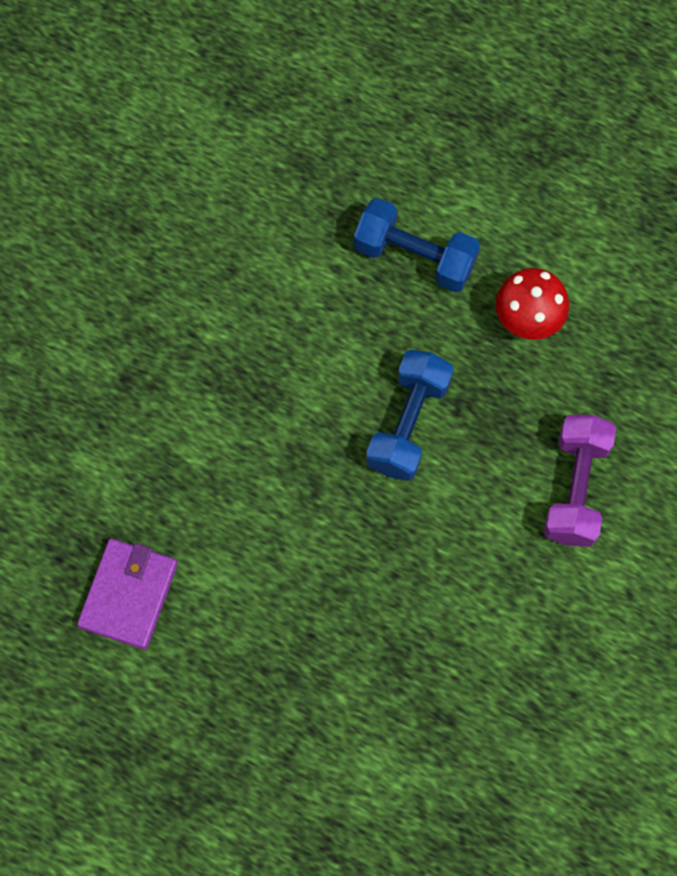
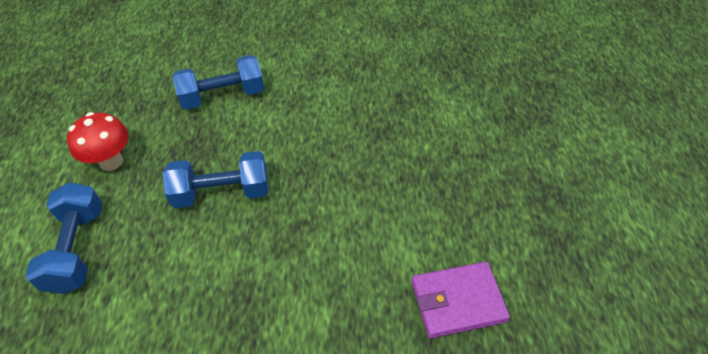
camera: 120 degrees left, 20 degrees down
(575, 488) = (223, 96): purple dumbbell -> blue dumbbell

